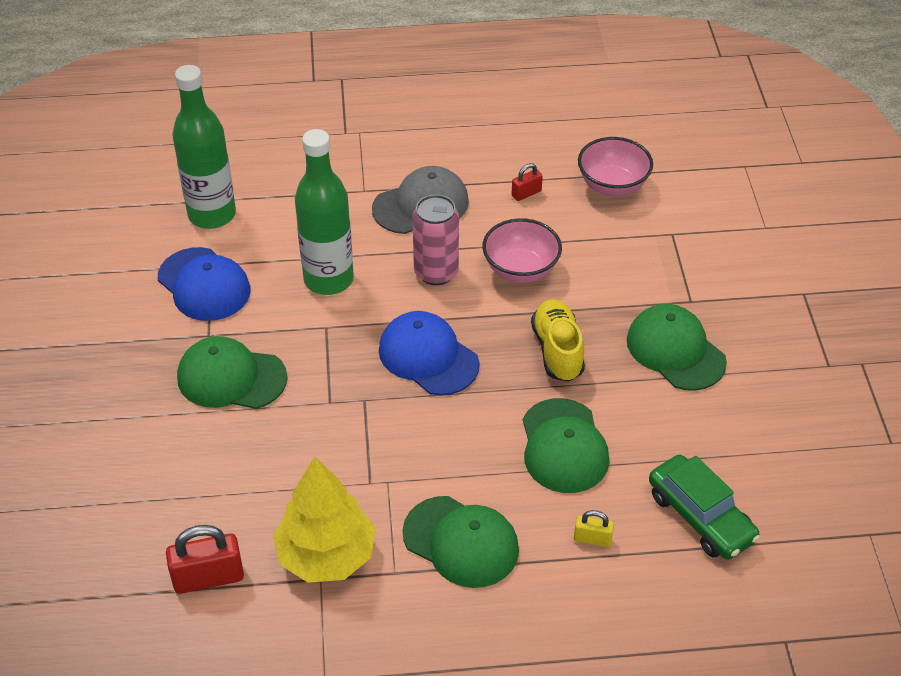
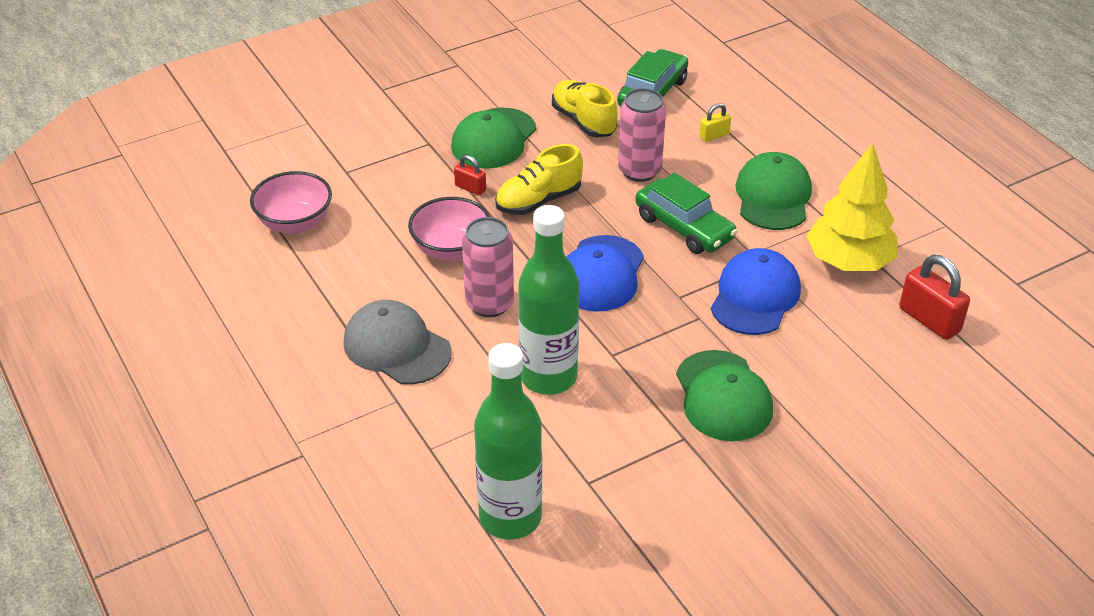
camera: 115 degrees left, 5 degrees down
(204, 285) = (620, 474): blue cap -> blue cap (755, 296)
(455, 444) = (684, 227): none -> green car
(526, 193) = (337, 277): red padlock -> red padlock (470, 188)
(563, 446) = (639, 171): green cap -> pink can
(592, 539) = (714, 135): yellow padlock -> yellow padlock turned 75 degrees clockwise
(673, 433) = (583, 121): none -> yellow shoe

